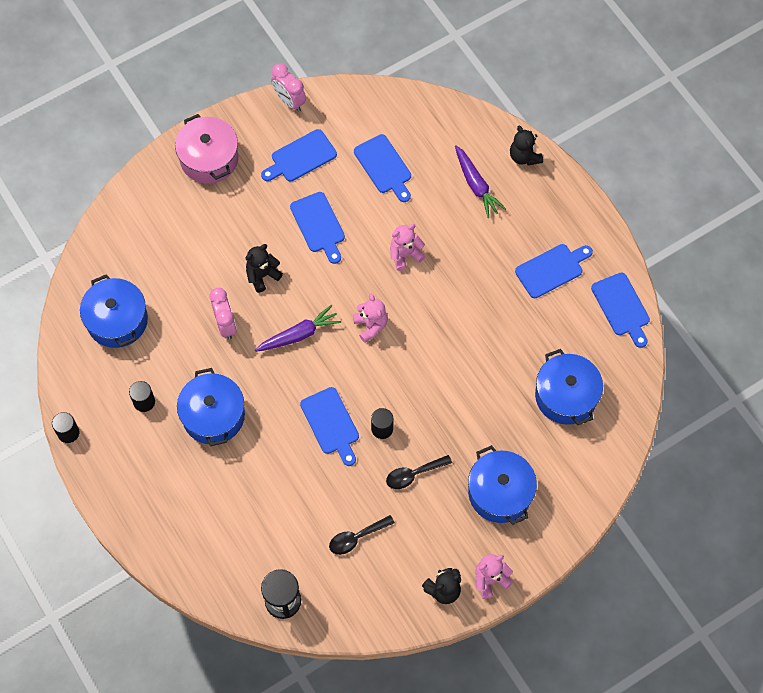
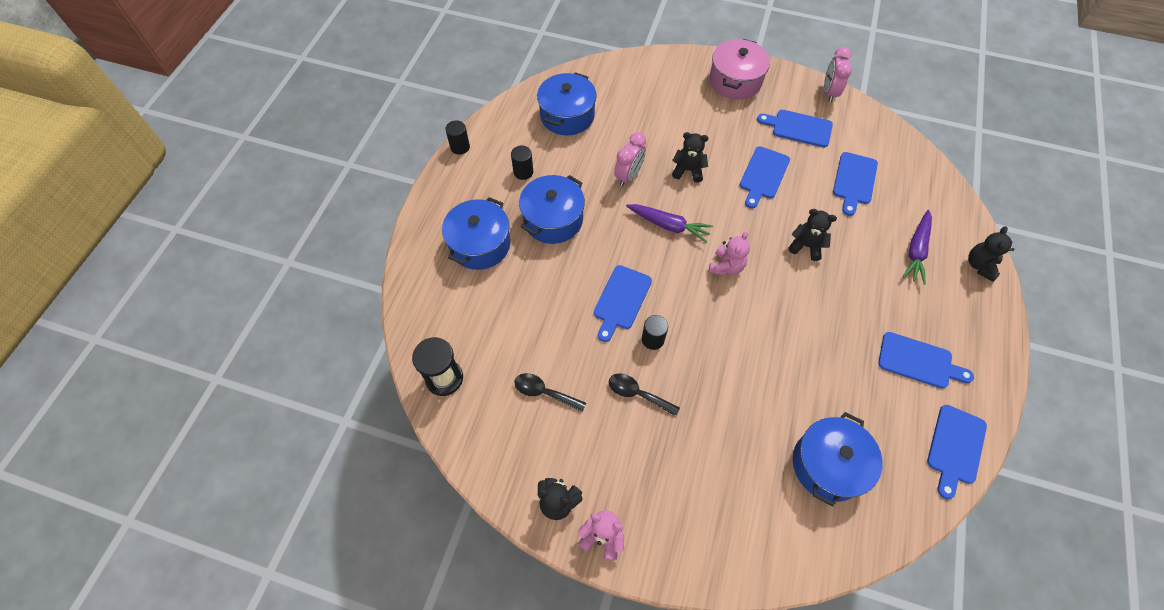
camera: 50 degrees right, 5 degrees down
(405, 255) = (806, 246): pink teddy bear -> black teddy bear
(500, 492) = (688, 479): blue pot -> blue pot (480, 244)

